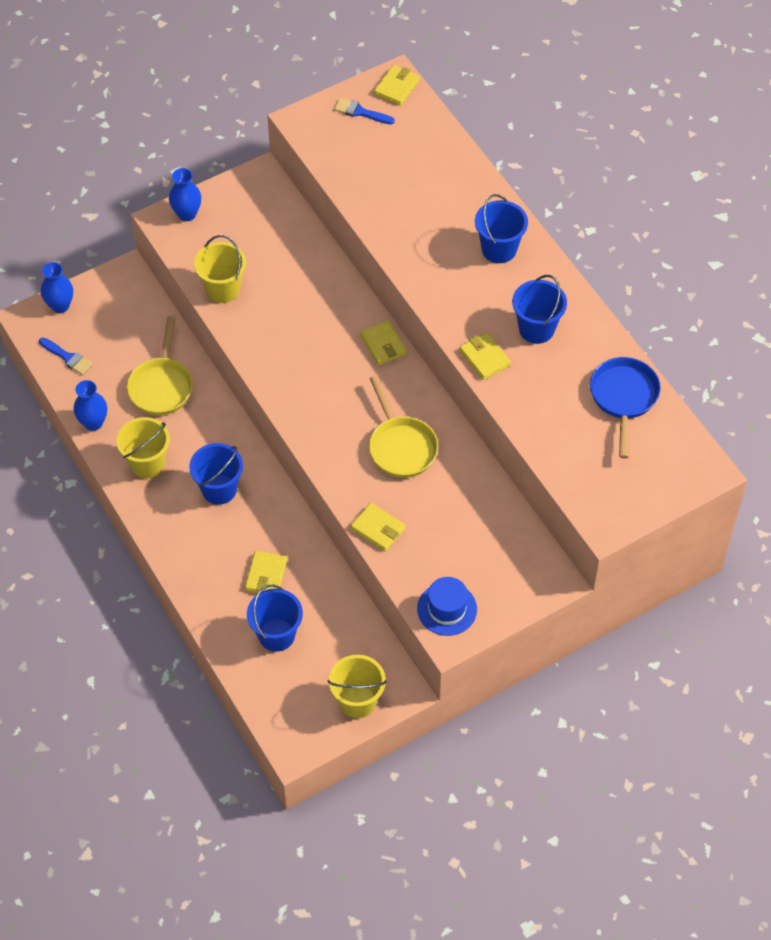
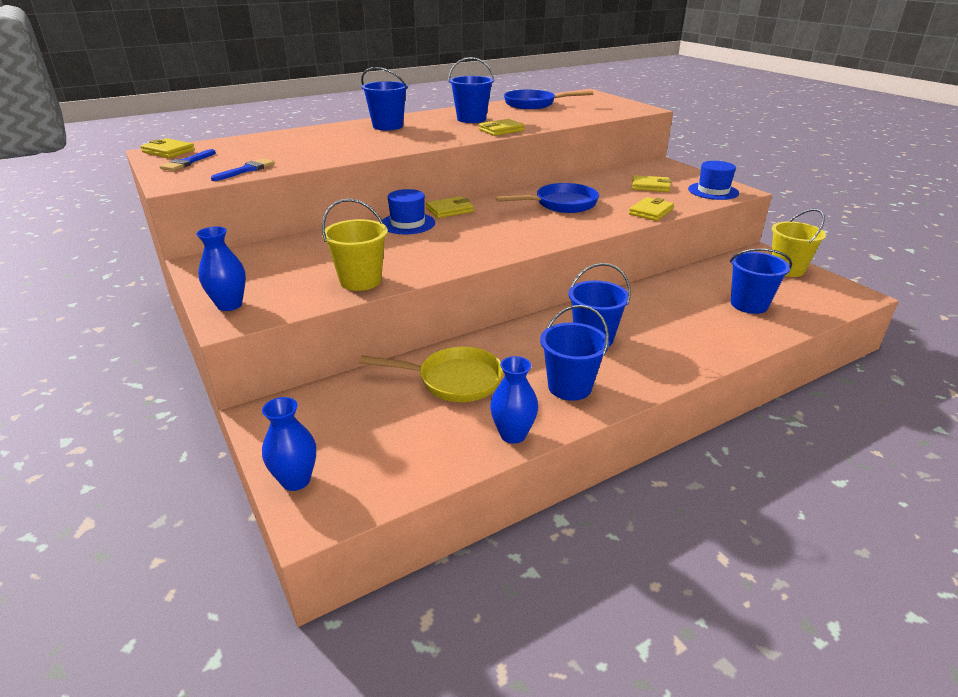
camera: 90 degrees left, 25 degrees down
(67, 357) = (397, 466): blue brush -> blue brush (246, 170)
(147, 463) = (569, 387): yellow bucket -> blue bucket
(266, 575) = (686, 310): yellow wallet -> yellow wallet (650, 186)
(346, 311) = (408, 223): none -> blue hat
(401, 446) = (561, 204): yellow pan -> blue pan

